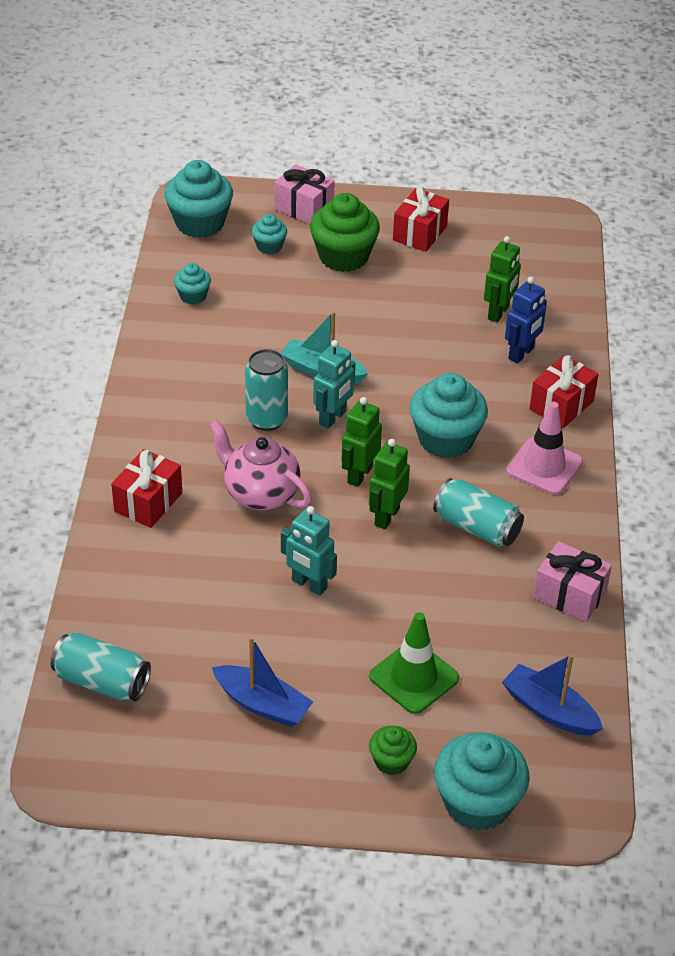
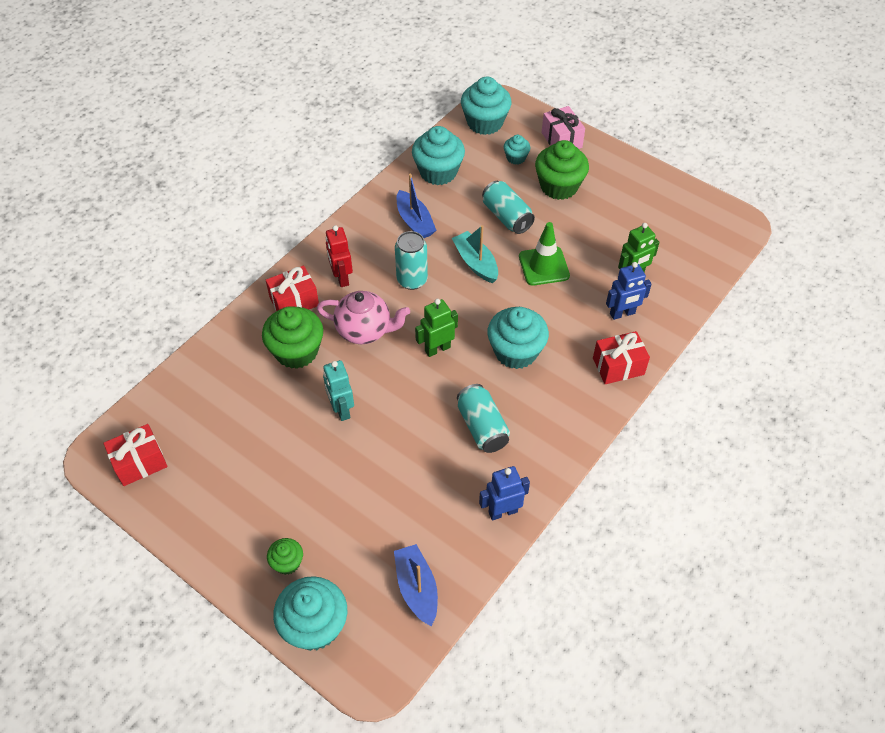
camera: 35 degrees right, 10 degrees up
(102, 681) = (170, 407): turquoise can -> turquoise can (507, 217)
(181, 453) = (341, 278): none -> red robot
(193, 296) = (438, 172): turquoise cupcake -> turquoise cupcake, size x1.93
(201, 551) = (296, 351): none -> green cupcake
(260, 494) = (364, 330): pink teapot -> pink teapot turned 120 degrees clockwise
(262, 704) = (245, 476): blue boat -> blue boat (414, 222)
(333, 418) = (454, 299): turquoise robot -> none
(386, 516) = (429, 387): green robot -> none
(414, 677) = (350, 512): green traffic cone -> green traffic cone (544, 266)
(420, 233) = (626, 191): red gift -> red gift (140, 463)
(544, 466) = (566, 406): pink traffic cone -> none
(569, 595) = (502, 511): pink gift -> blue robot

